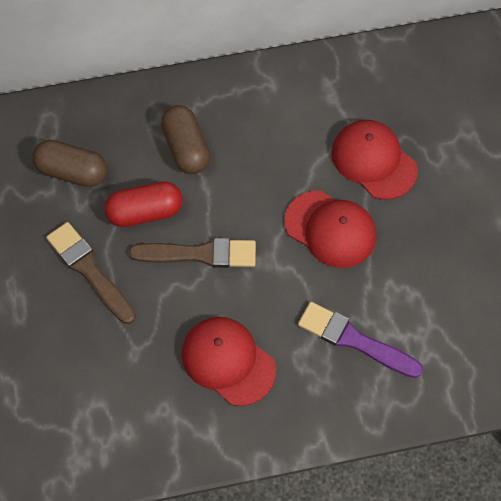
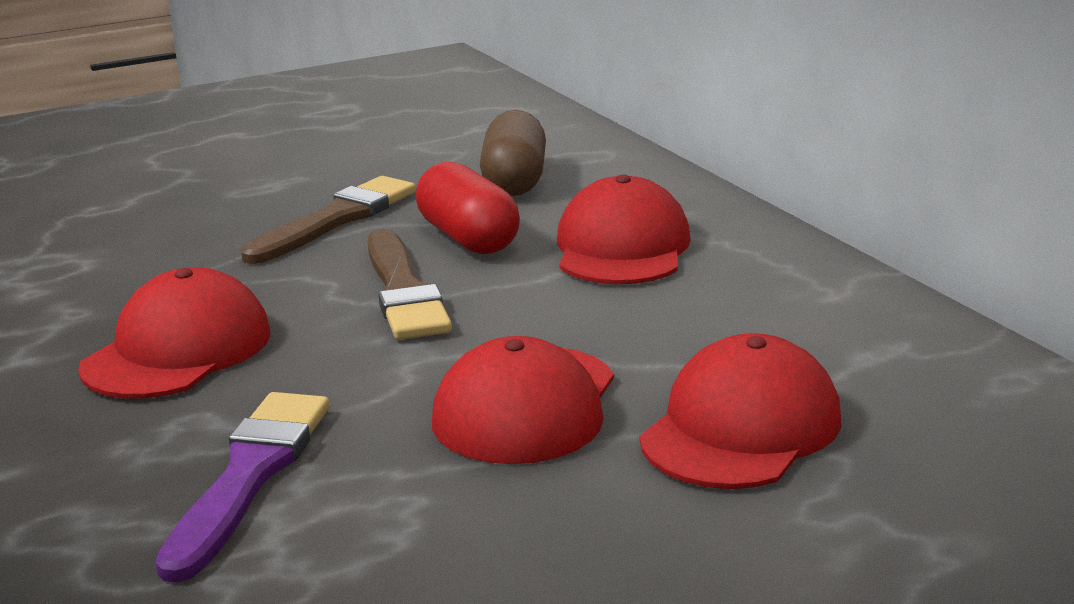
camera: 75 degrees right, 40 degrees down
(186, 148) = (622, 247): brown capsule -> red cap

